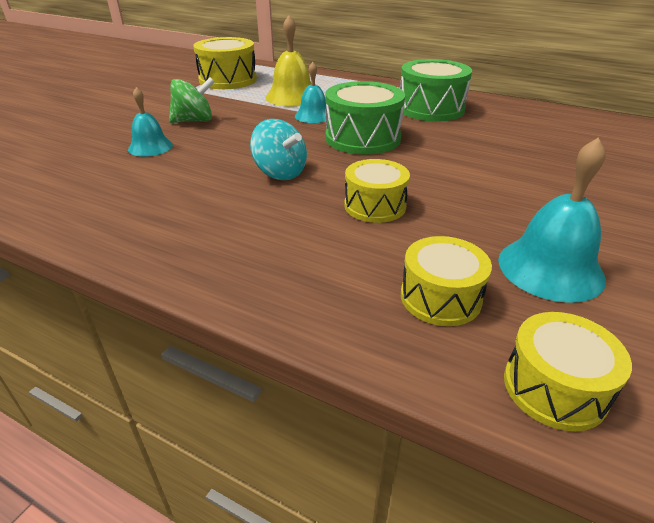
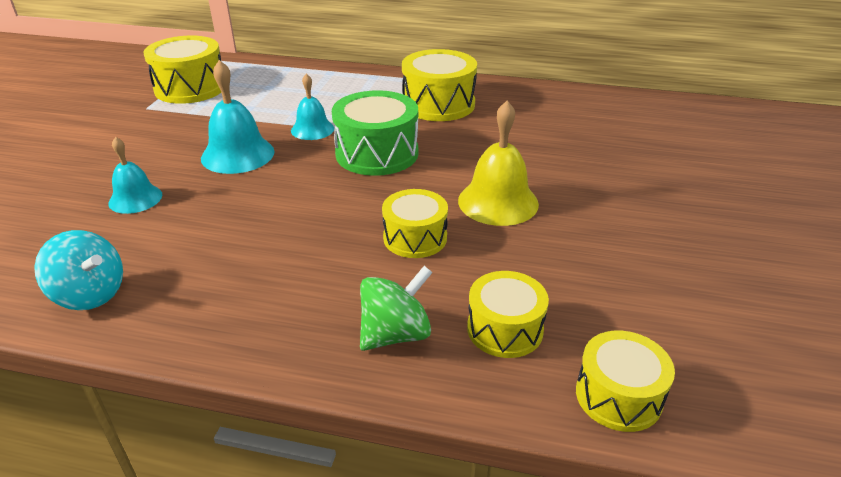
camera: 15 degrees left, 0 degrees up
(194, 121) = (173, 154): green spinning top -> green spinning top (395, 334)
(280, 173) = (302, 212): turquoise spinning top -> turquoise spinning top (90, 294)
(292, 97) = (278, 105): yellow bell -> yellow bell (498, 202)
(431, 109) = (438, 104): green drum -> yellow drum
(550, 268) = (594, 280): turquoise bell -> turquoise bell (238, 154)

